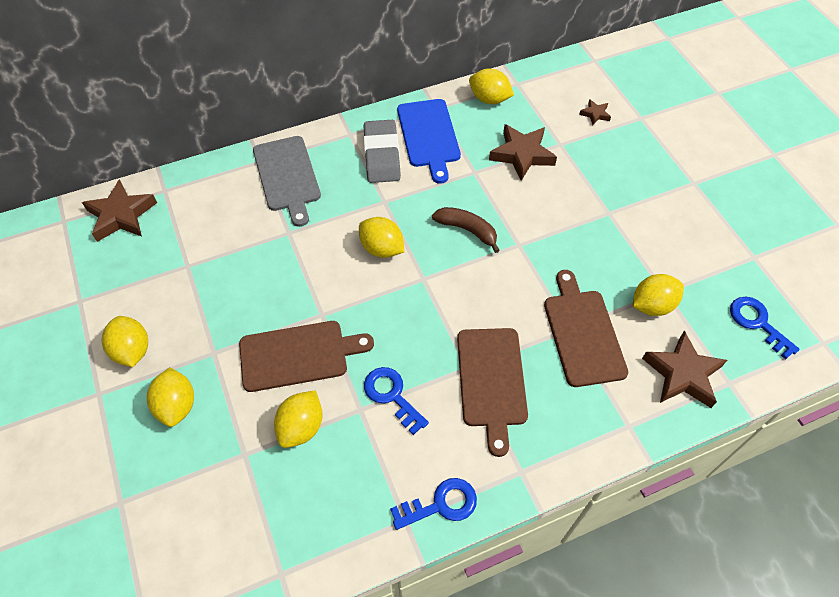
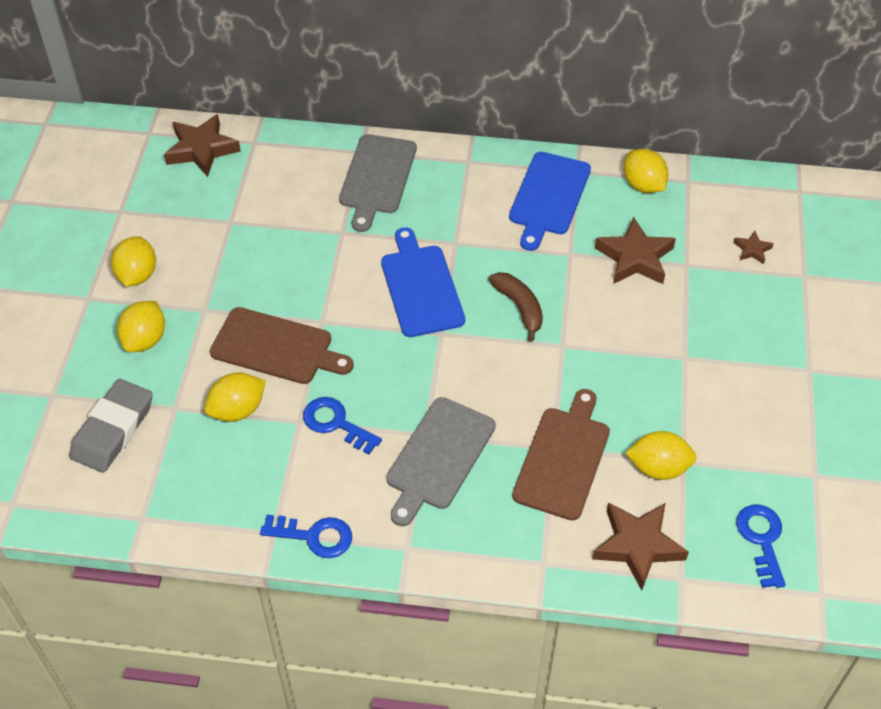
camera: 30 degrees right, 5 degrees down
(382, 155) = (485, 196): grey eraser -> grey eraser (113, 430)
(382, 248) = (421, 287): yellow lemon -> blue cutting board
(392, 395) = (336, 423): blue key -> blue key turned 45 degrees counterclockwise
(491, 381) = (438, 457): brown cutting board -> grey cutting board

